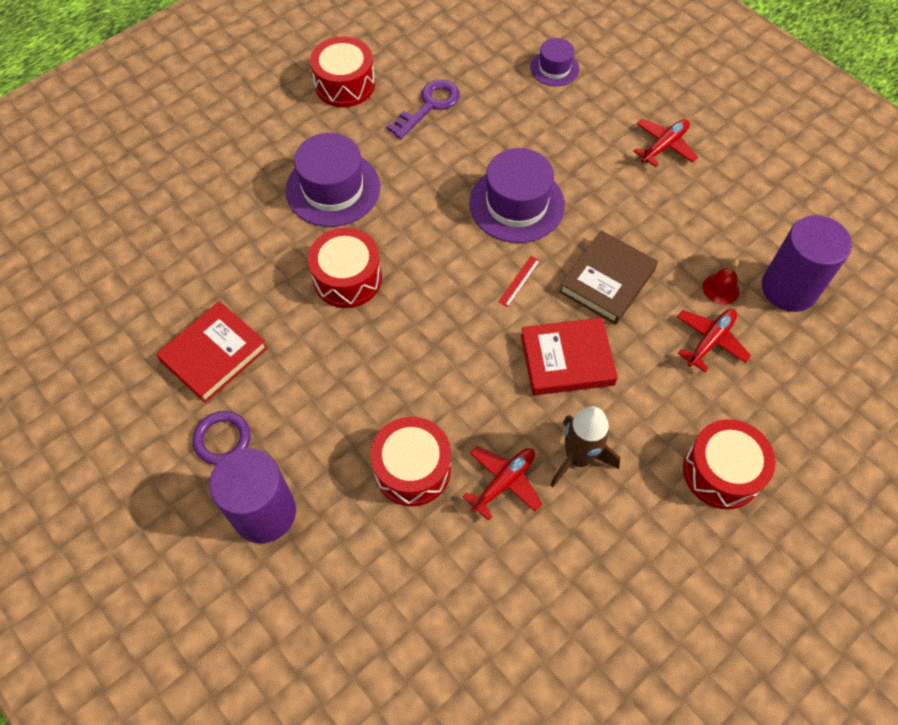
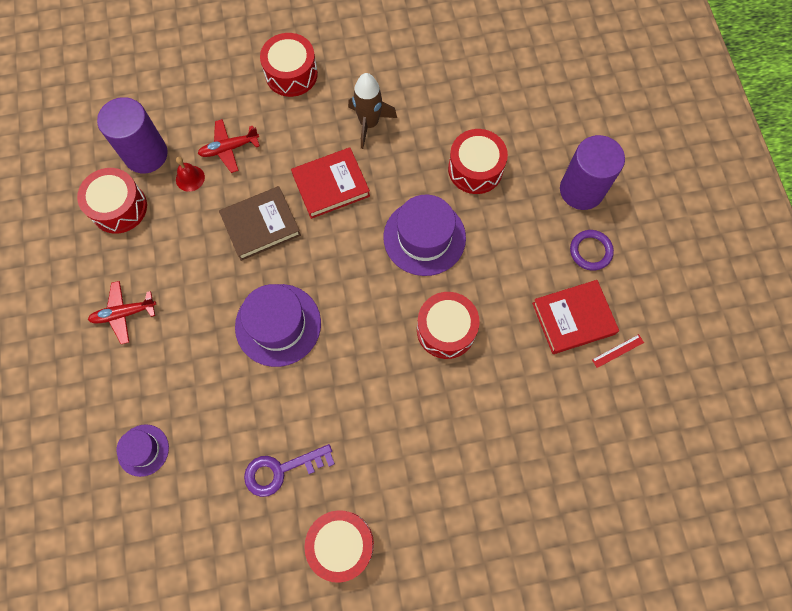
camera: 150 degrees left, 10 degrees up
(333, 189) = (414, 423): purple hat -> purple hat (424, 237)
(504, 482) = (424, 133): red plane -> none
(519, 281) = (322, 258): red ruler -> red ruler (617, 351)
(567, 359) = (331, 185): red book -> red book turned 45 degrees counterclockwise
(761, 226) = (119, 207): none -> red drum

